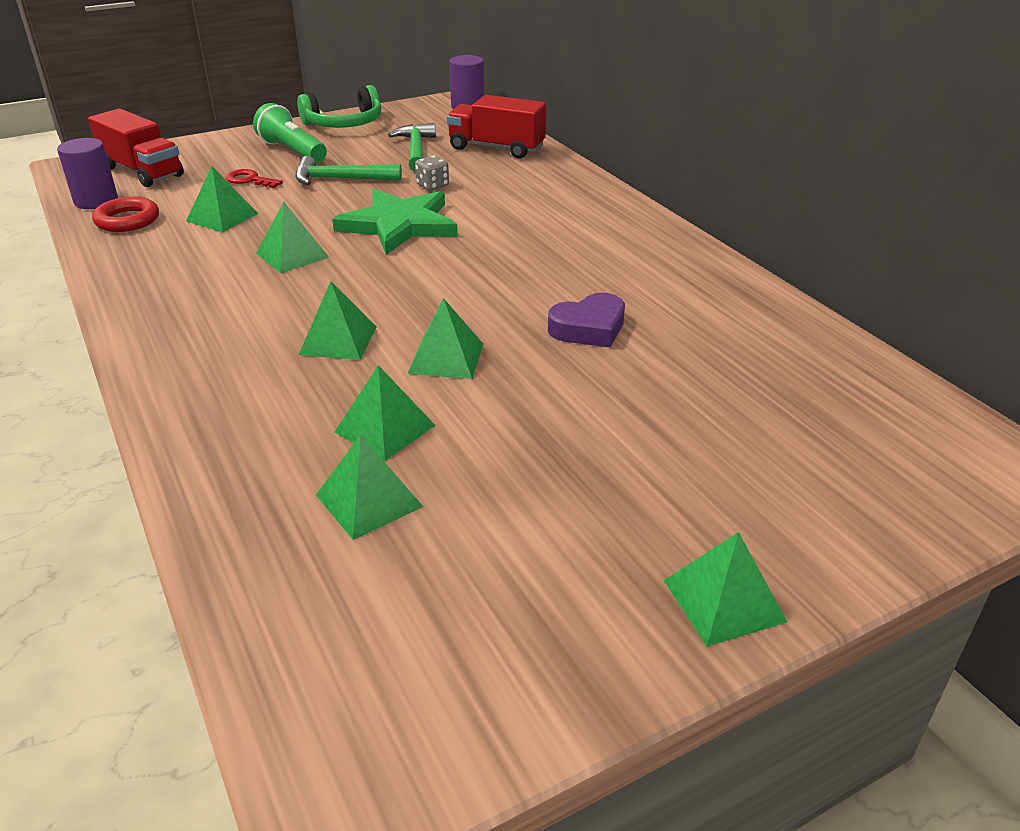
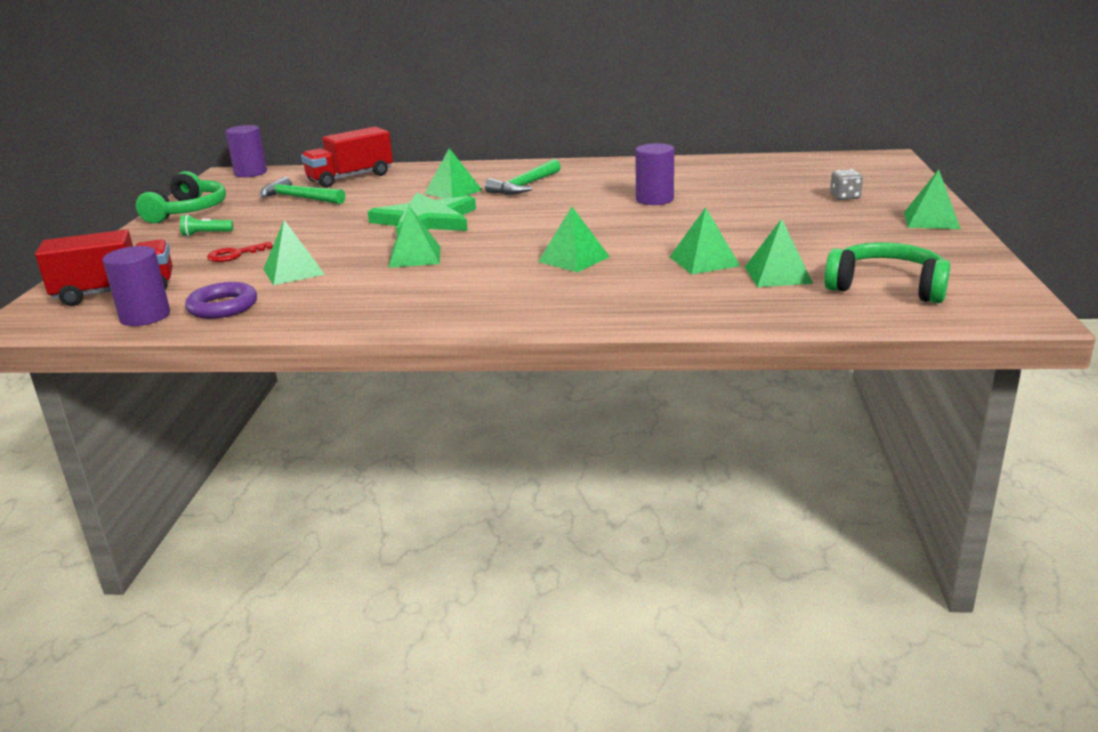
camera: 55 degrees left, 10 degrees down
(127, 220) = (223, 307): red ring -> purple ring
(292, 151) = (206, 234): green flashlight -> green flashlight, size x0.52
(341, 179) = (303, 226): green hammer -> green hammer (524, 186)
(375, 615) = (886, 287): none -> green headphones
(432, 186) = (377, 203): grey dice -> grey dice (845, 197)
(446, 358) = (640, 235): green pyramid -> green pyramid (453, 191)
(589, 328) = (654, 199): purple heart -> purple cylinder

